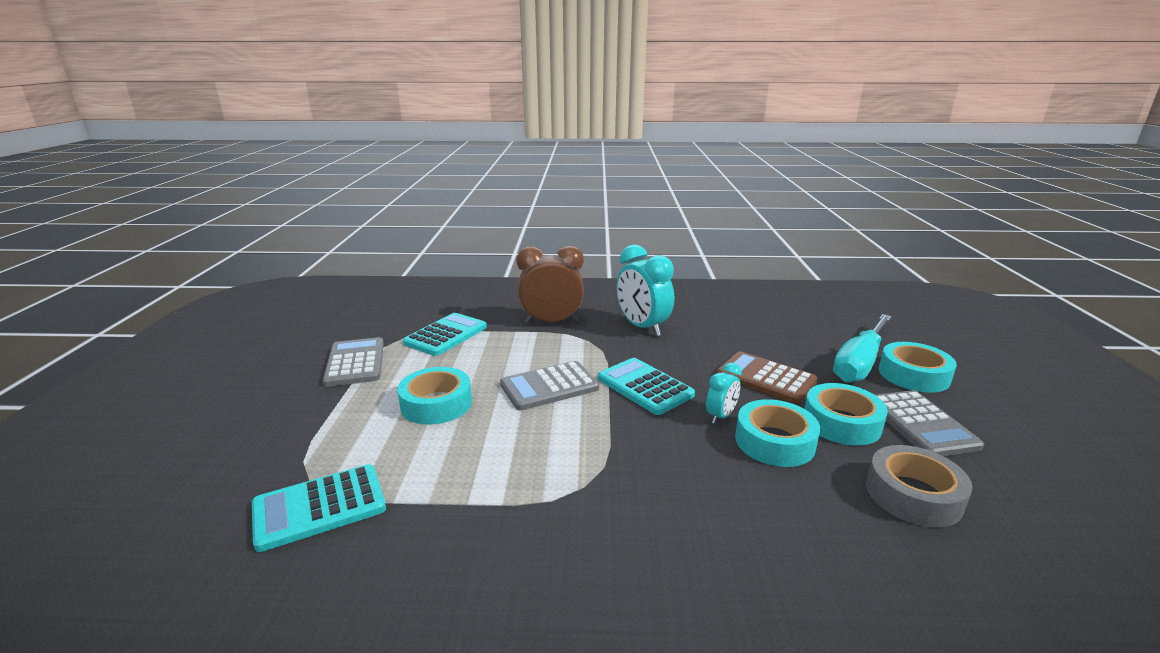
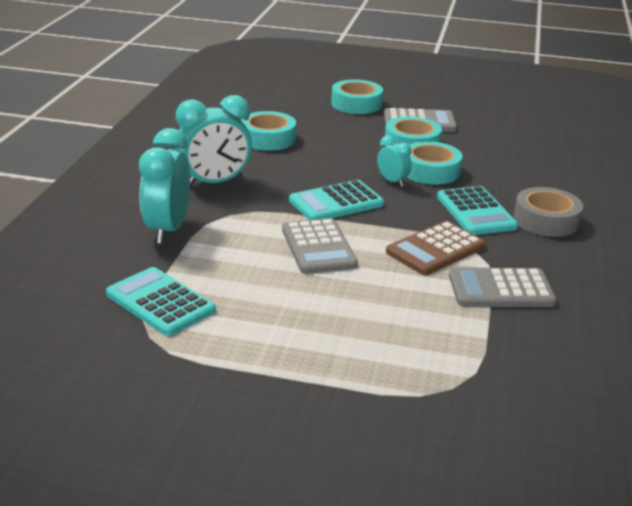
camera: 80 degrees left, 5 degrees up
(319, 507) = (491, 378): turquoise calculator -> turquoise calculator (476, 212)
(355, 363) = (204, 373): grey calculator -> grey calculator (501, 289)
(436, 404) = (330, 313): turquoise tape -> turquoise tape (268, 138)
(551, 322) = (167, 230): brown clock -> turquoise clock
(765, 378) = (341, 152): brown calculator -> brown calculator (435, 249)
(859, 363) = (332, 115): turquoise screwdriver -> none
(913, 495) = (492, 147): grey tape -> grey tape (546, 220)

